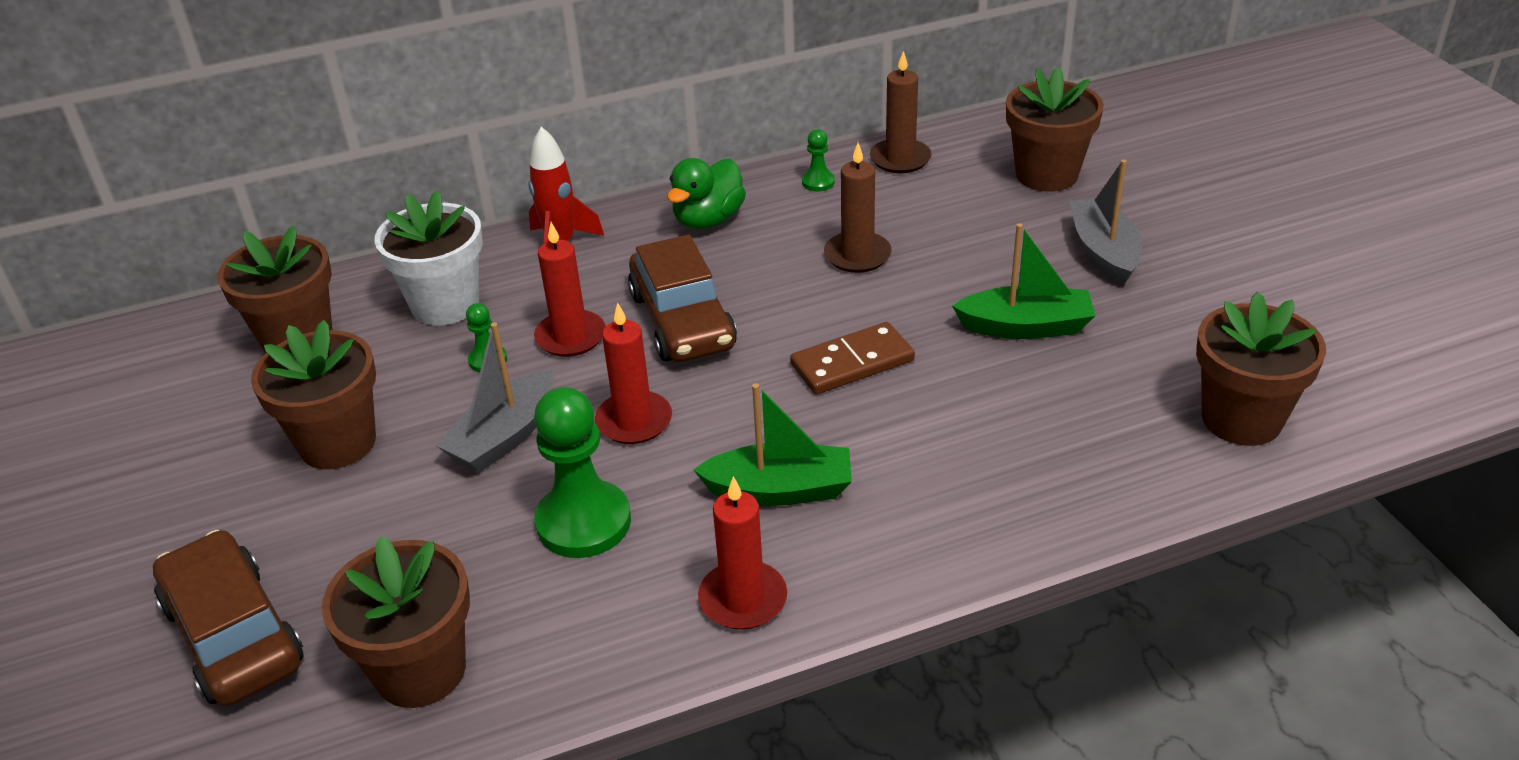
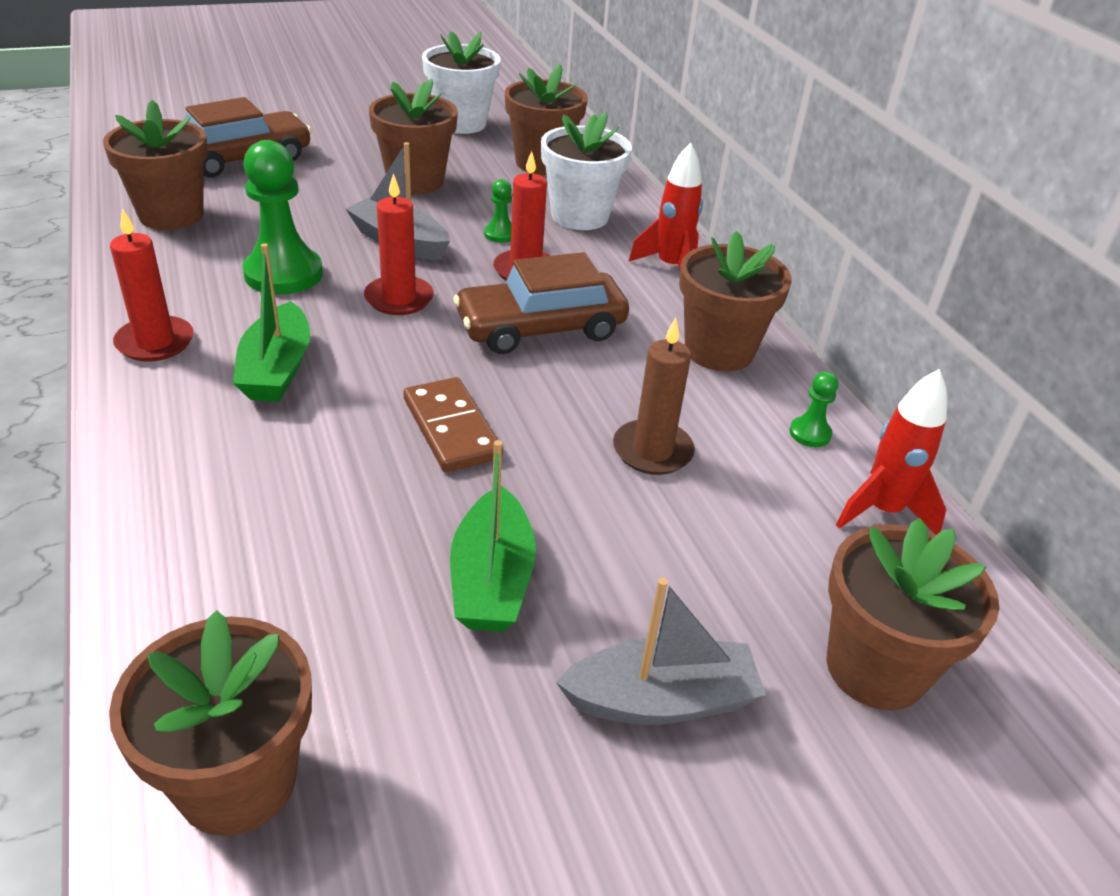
camera: 85 degrees right, 0 degrees up
(149, 420) = (461, 123): none -> white flower pot
(708, 220) = (719, 351): green duck -> brown flower pot
(900, 159) = (882, 511): brown candle -> red rocket

